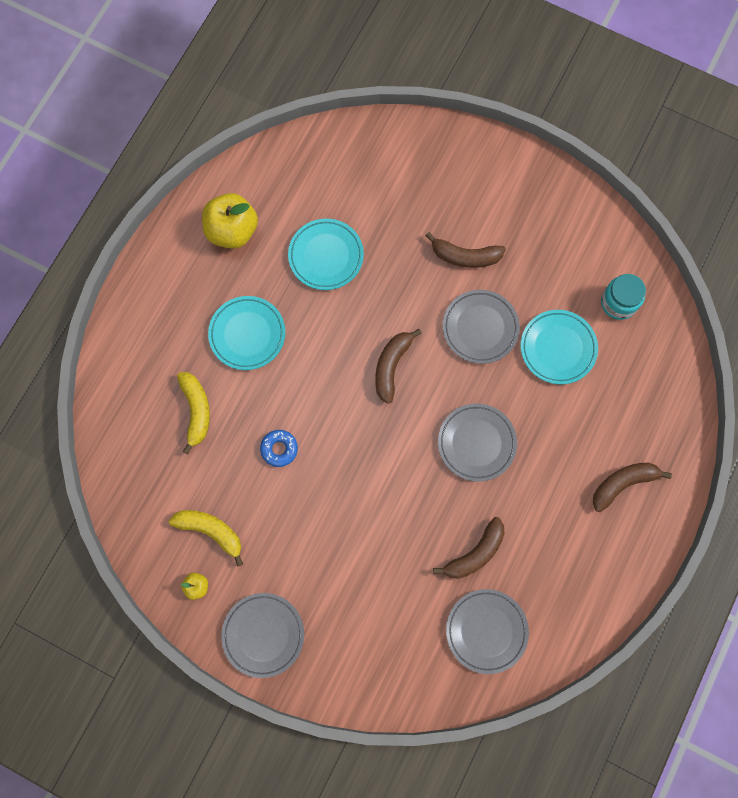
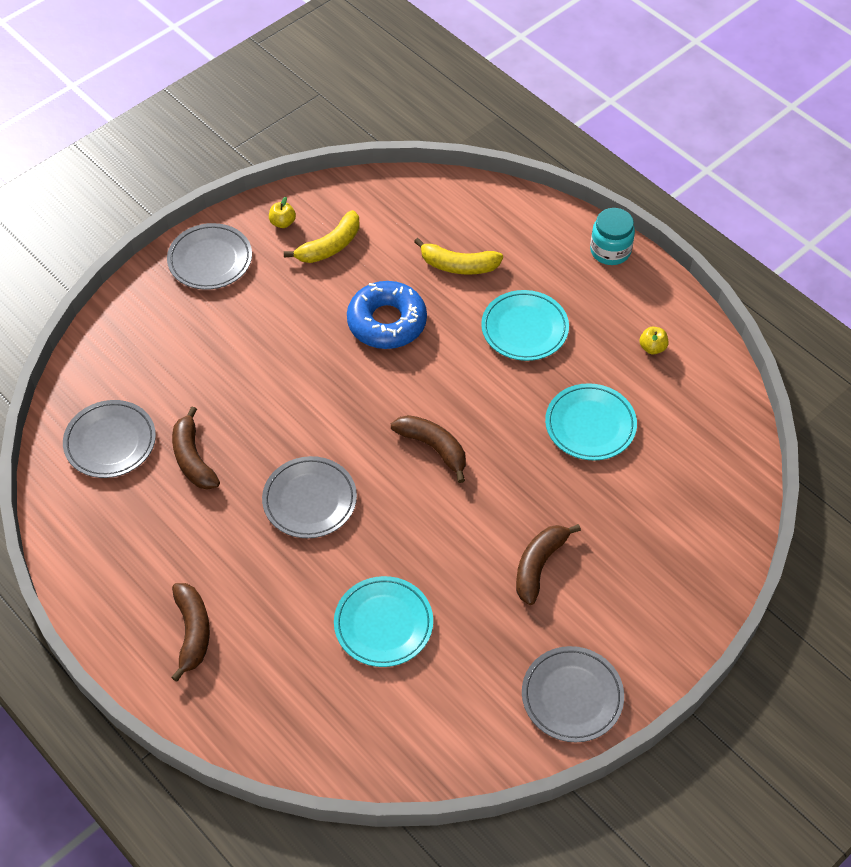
camera: 110 degrees right, 20 degrees down
(232, 230) = (652, 348): yellow apple -> yellow apple, size x0.45
(279, 449) = (387, 322): blue donut -> blue donut, size x1.93
(480, 328) = (442, 550): grey plate -> grey plate (572, 696)
(618, 303) = (413, 716): turquoise jar -> turquoise jar (610, 251)

